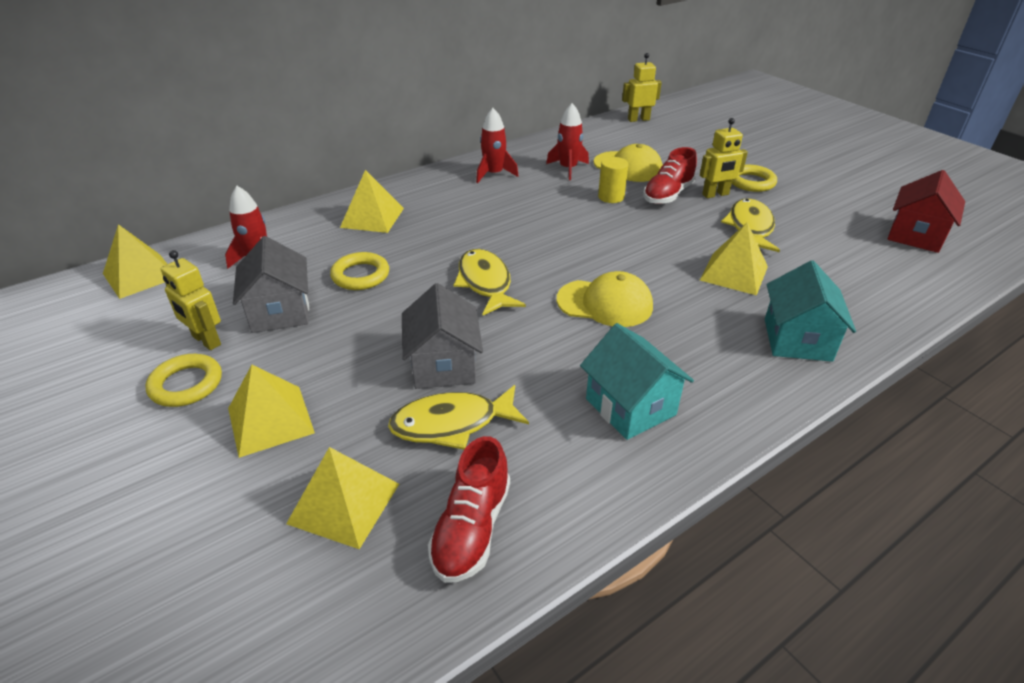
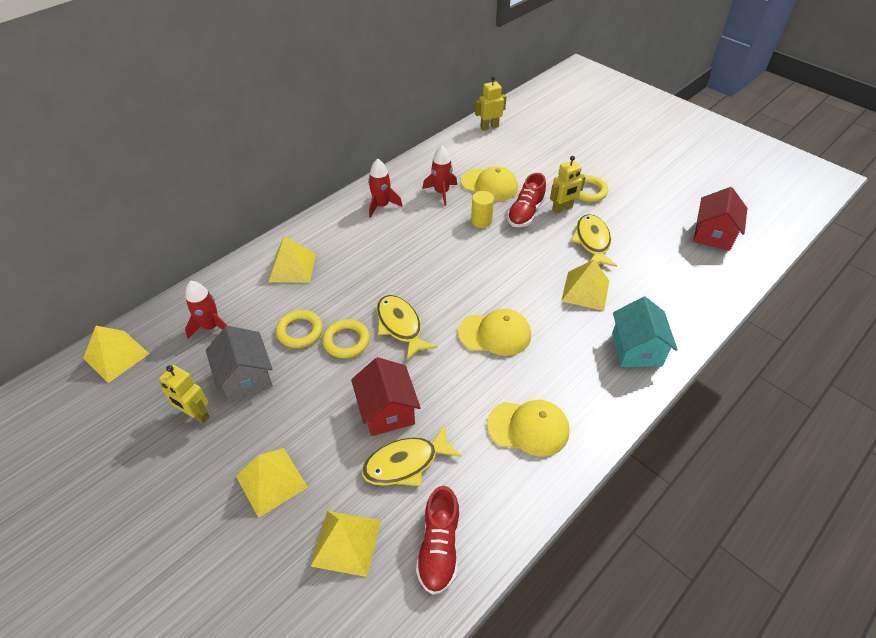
camera: 10 degrees left, 10 degrees up
(186, 384) = (195, 459): yellow ring -> yellow ring (346, 341)
(443, 365) = (387, 411): grey house -> red house
(630, 406) = (528, 428): turquoise house -> yellow cap

